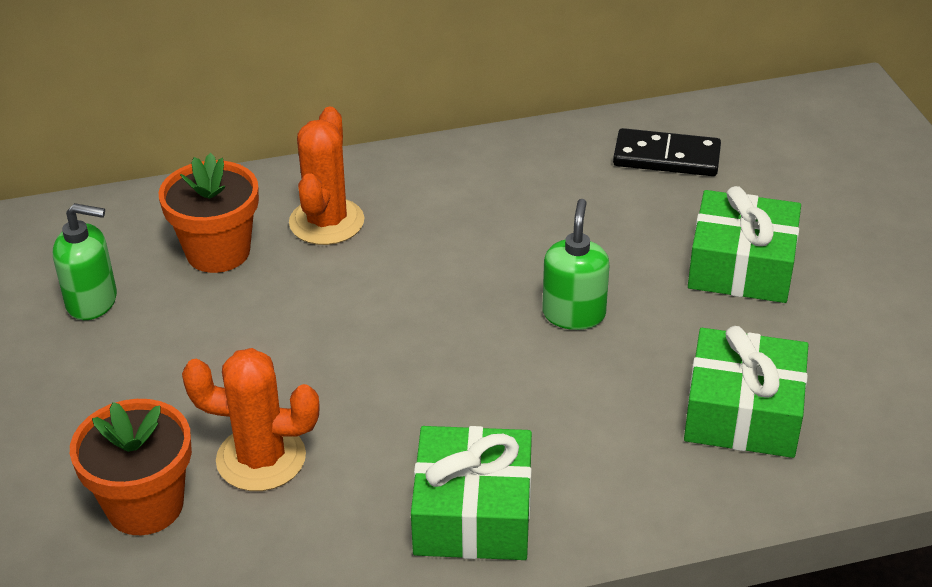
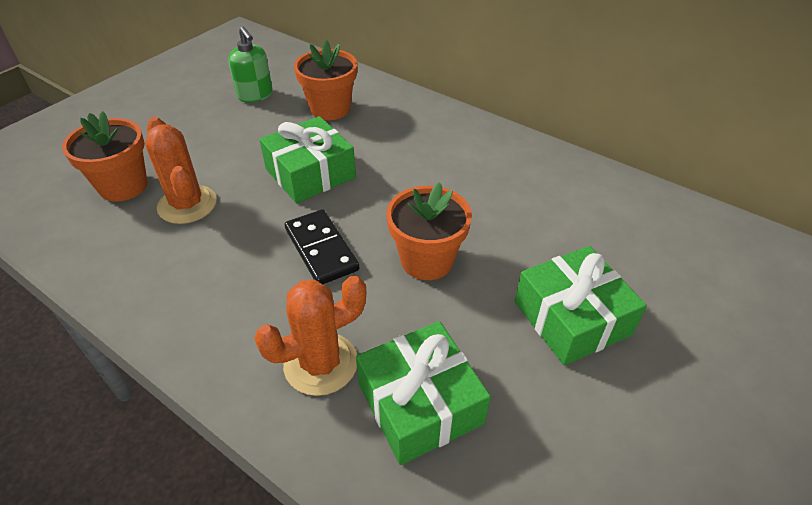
camera: 50 degrees right, 5 degrees up
(326, 222) = (393, 128): orange cactus -> orange cactus (321, 363)
(473, 513) = (205, 312): green gift -> green gift (310, 173)
(574, 314) = (427, 260): green soap dispenser -> orange flower pot
(666, 157) = (629, 221): black domino -> black domino (321, 249)

